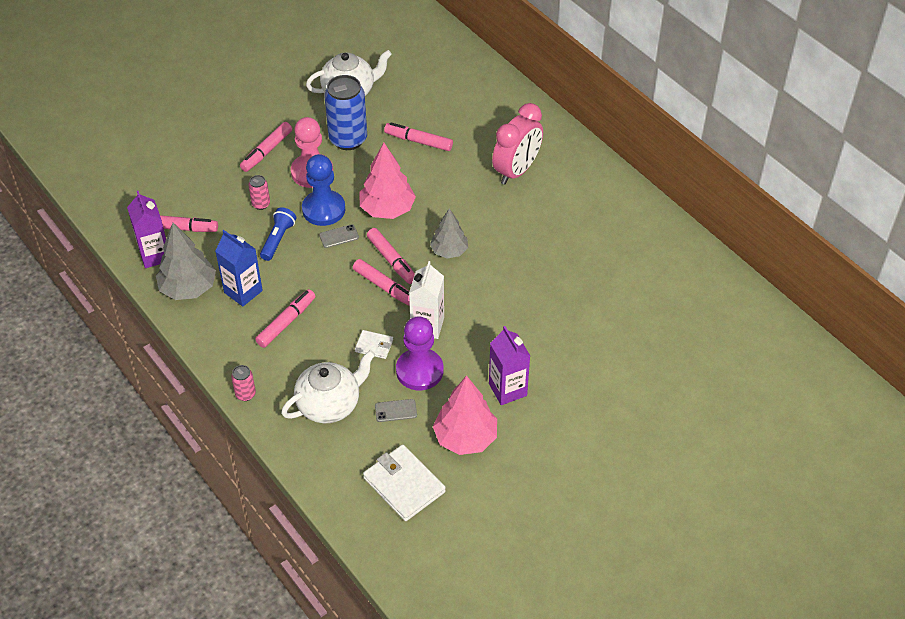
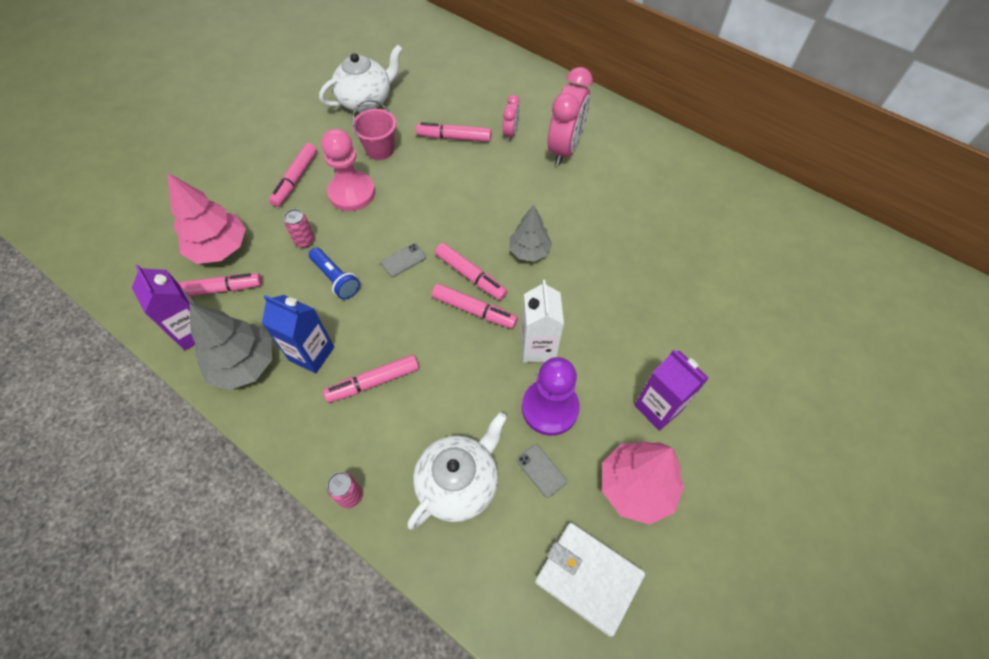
camera: 15 degrees left, 10 degrees up
(278, 239) = (335, 279): blue flashlight -> blue flashlight turned 135 degrees clockwise
(286, 322) = (374, 382): pink marker -> pink marker turned 135 degrees counterclockwise
(323, 209) = (377, 232): blue pawn -> none
(348, 139) = (380, 149): blue can -> pink bucket
(374, 346) = (486, 388): white wallet -> none
(387, 209) = (446, 218): pink tree -> pink tree (220, 248)
(396, 411) = (541, 470): grey phone -> grey phone turned 75 degrees clockwise
(471, 147) = (510, 133): none -> pink clock

